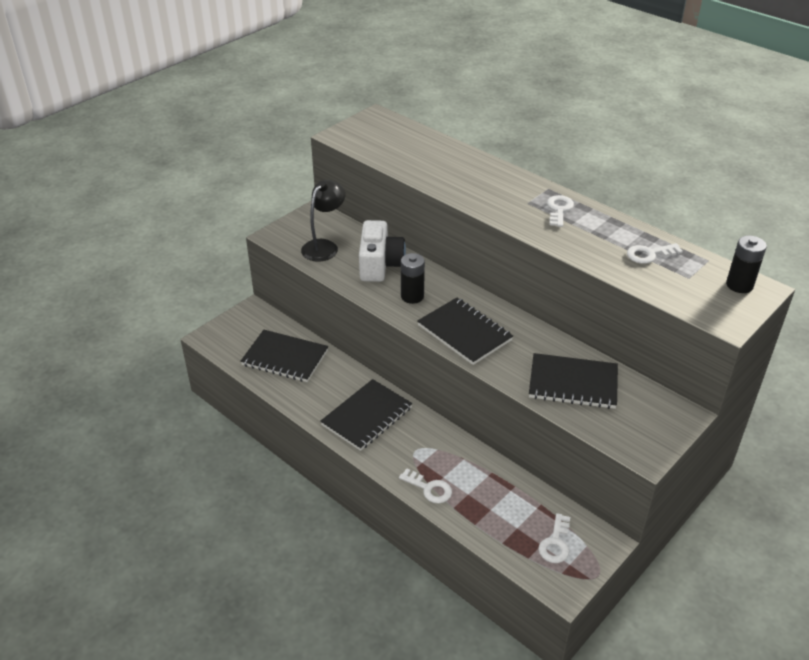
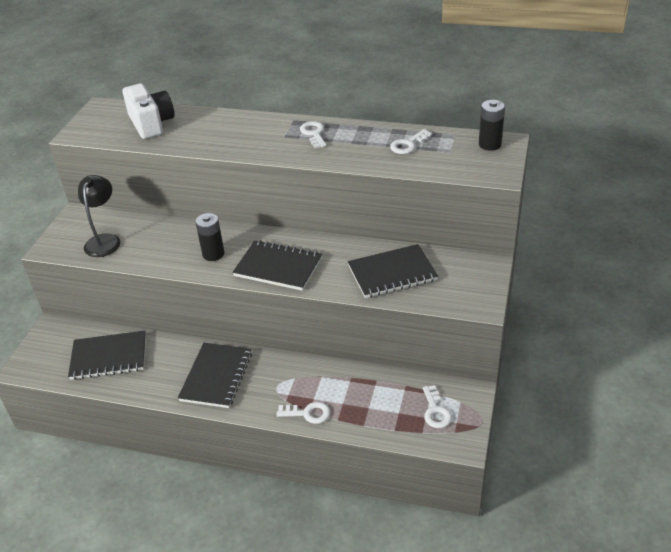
camera: 25 degrees left, 0 degrees up
(380, 265) = (167, 238): white camera -> white camera (151, 123)

